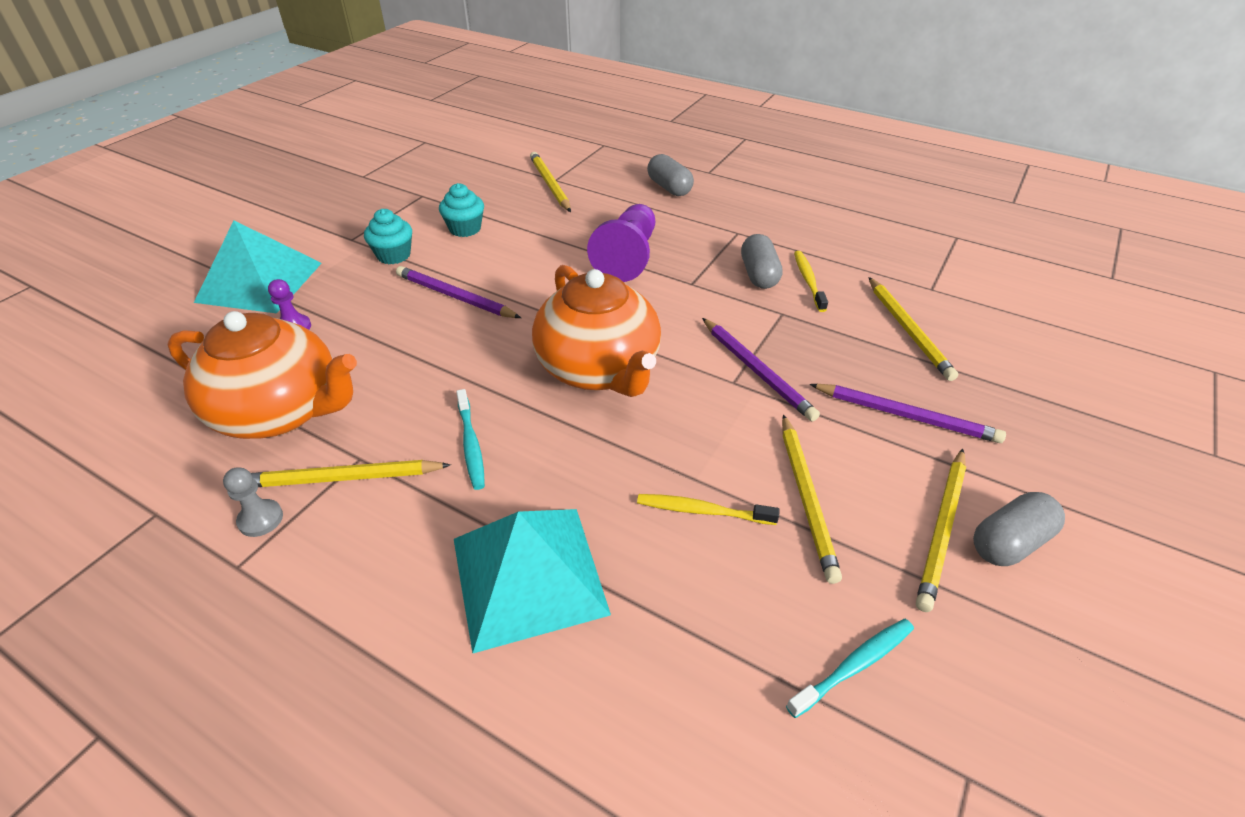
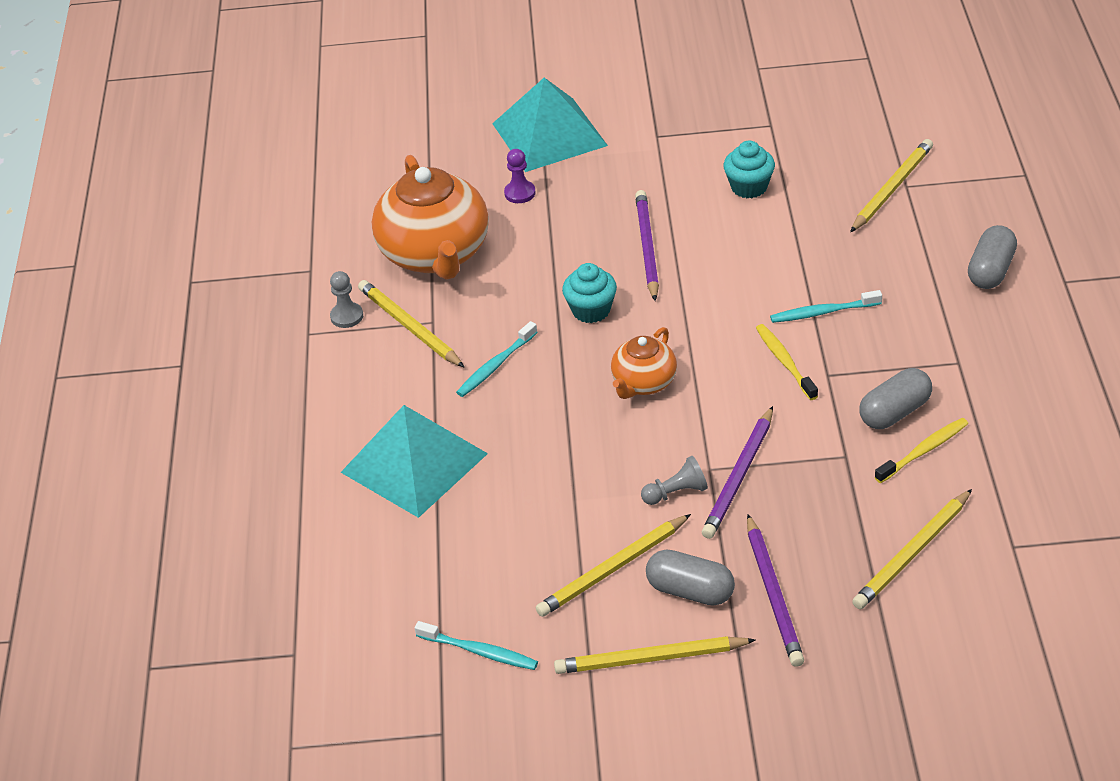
camera: 60 degrees right, 0 degrees up
(394, 255) = (662, 175): turquoise cupcake -> turquoise cupcake (591, 310)
(599, 369) = (643, 383): orange teapot -> orange teapot, size x0.52
(628, 257) = (823, 312): purple pawn -> turquoise toothbrush
(702, 511) = (546, 518): yellow toothbrush -> yellow toothbrush (785, 362)
(744, 412) = (676, 493): none -> grey pawn
(1009, 542) = (673, 703): grey capsule -> grey capsule (690, 591)

